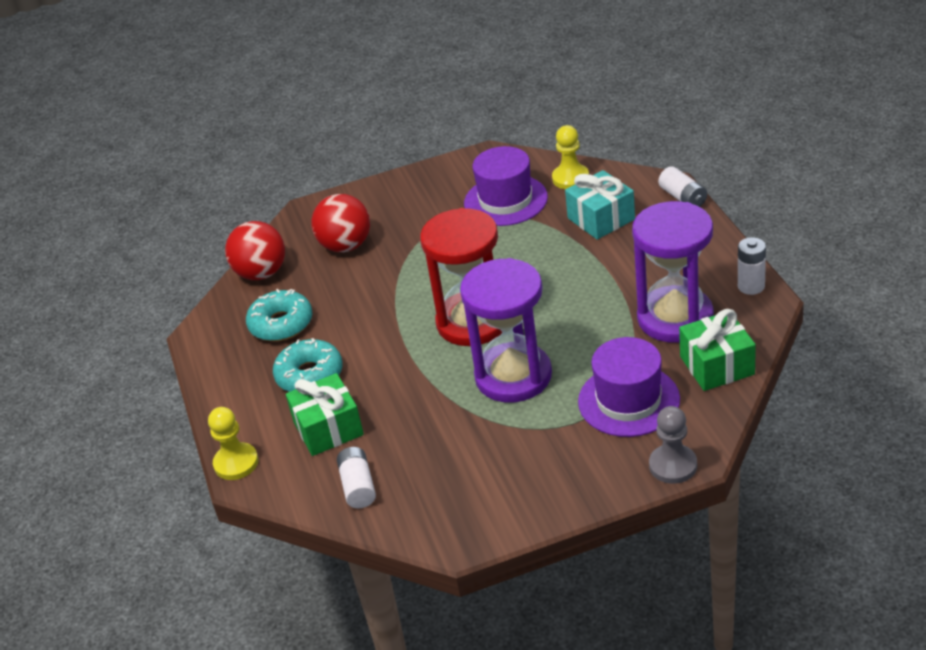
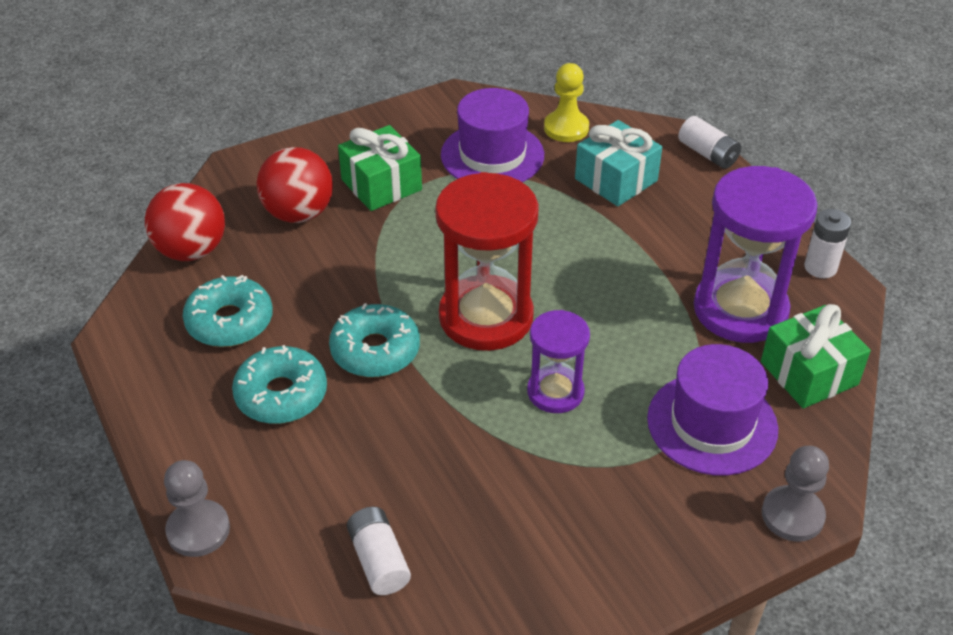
camera: 15 degrees left, 5 degrees up
(236, 463) = (198, 530): yellow pawn -> grey pawn
(328, 428) = (321, 473): green gift -> green gift (381, 185)
(384, 345) = (375, 351): none -> turquoise donut
(513, 376) = (555, 392): purple hourglass -> purple hourglass, size x0.57

